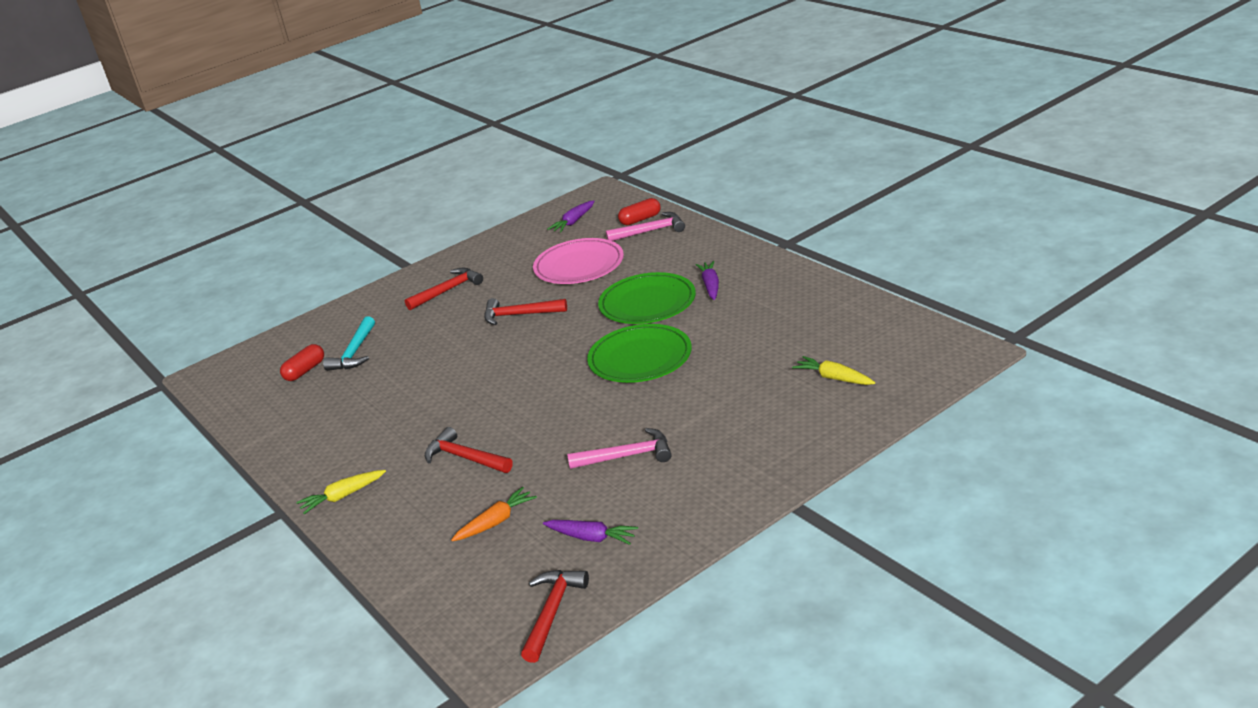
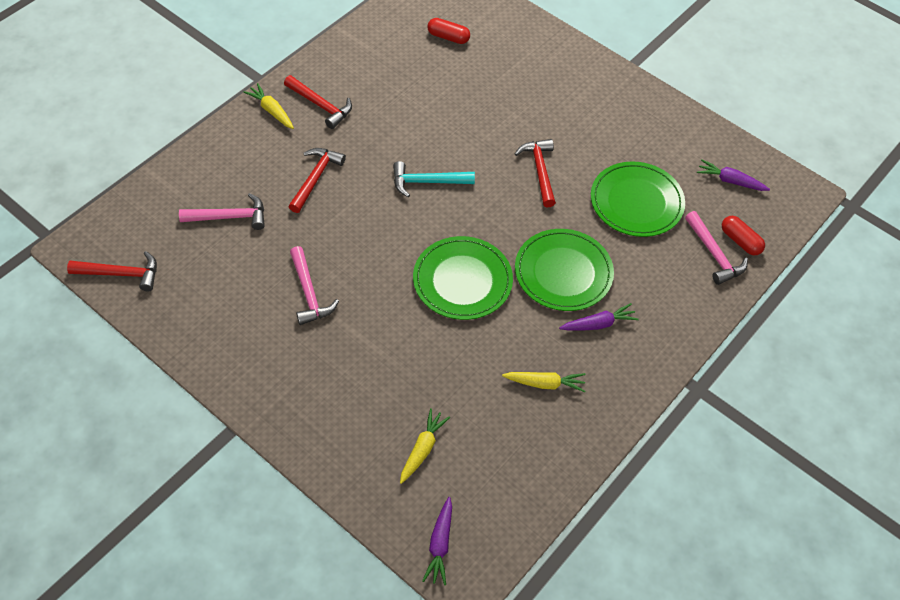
camera: 70 degrees right, 25 degrees up
(354, 353) = (476, 63): turquoise hammer -> turquoise hammer (427, 182)
(448, 290) = (584, 105): red hammer -> red hammer (321, 106)
(496, 522) = (230, 217): orange carrot -> pink hammer
(579, 265) = (636, 202): pink plate -> green plate
(591, 538) = (203, 285): purple carrot -> purple carrot (440, 544)
(770, 313) = (545, 384): none -> yellow carrot

